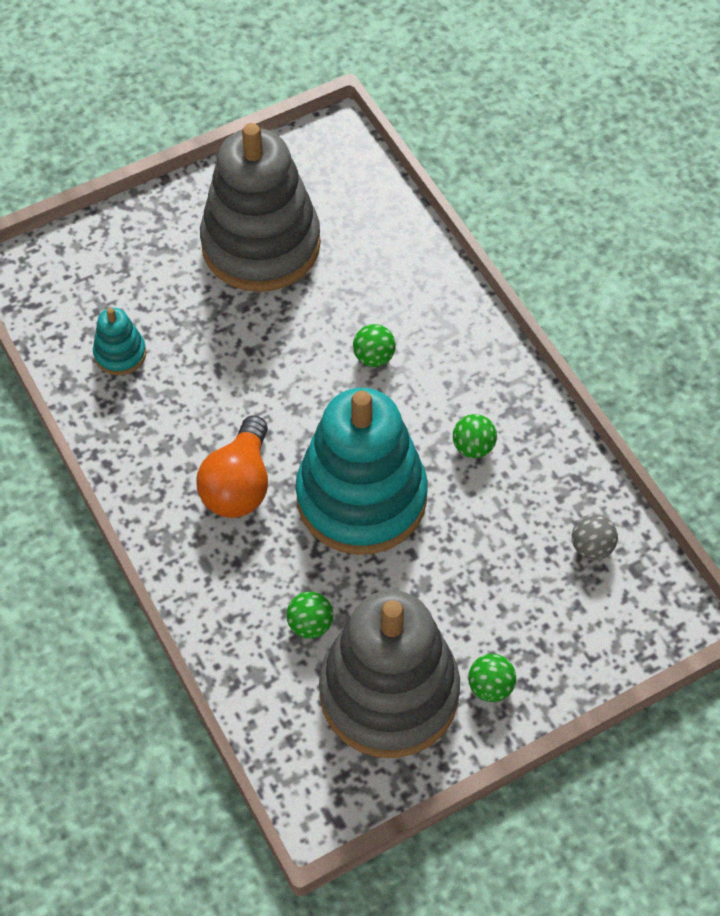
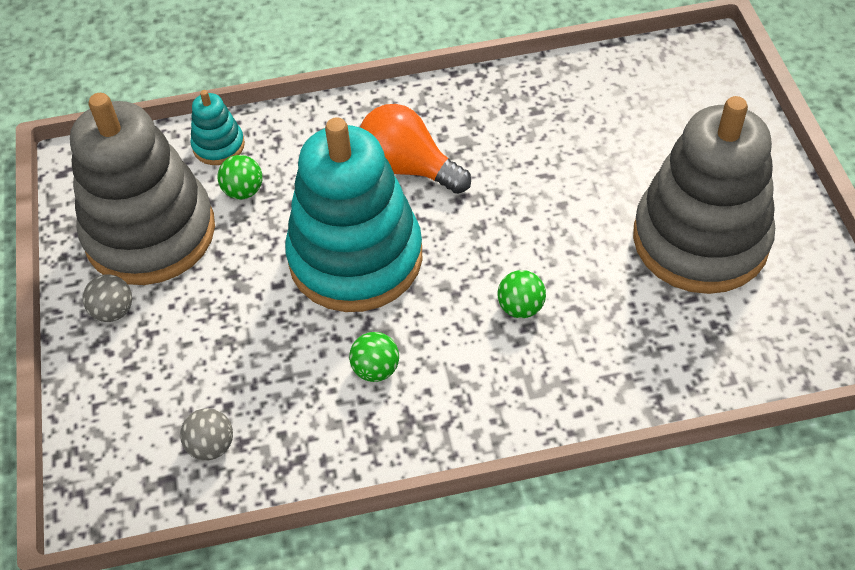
camera: 110 degrees right, 5 degrees down
(120, 354) = (587, 107): turquoise stacking toy -> turquoise stacking toy (218, 146)
(490, 686) = (113, 311): green ball -> grey ball

